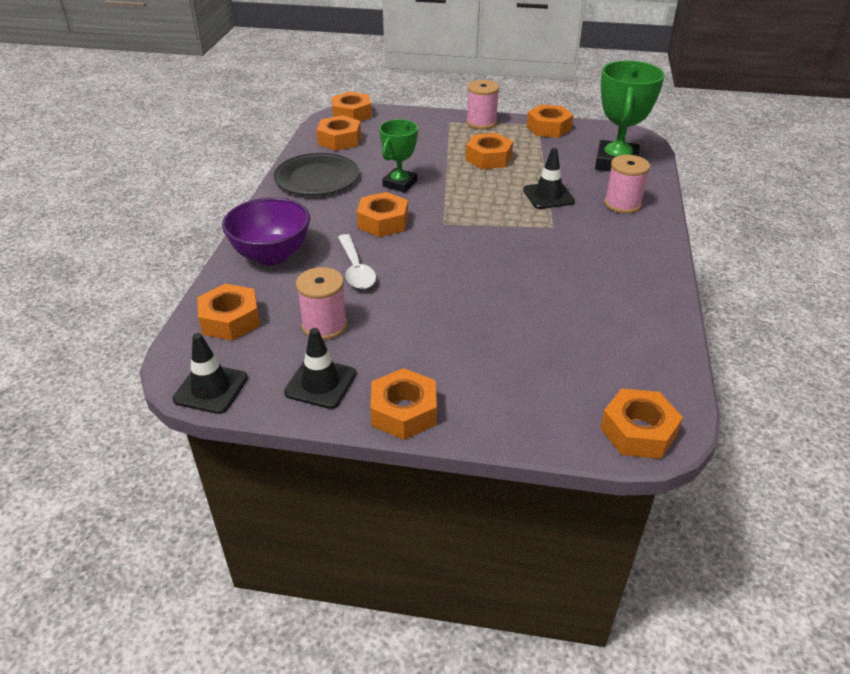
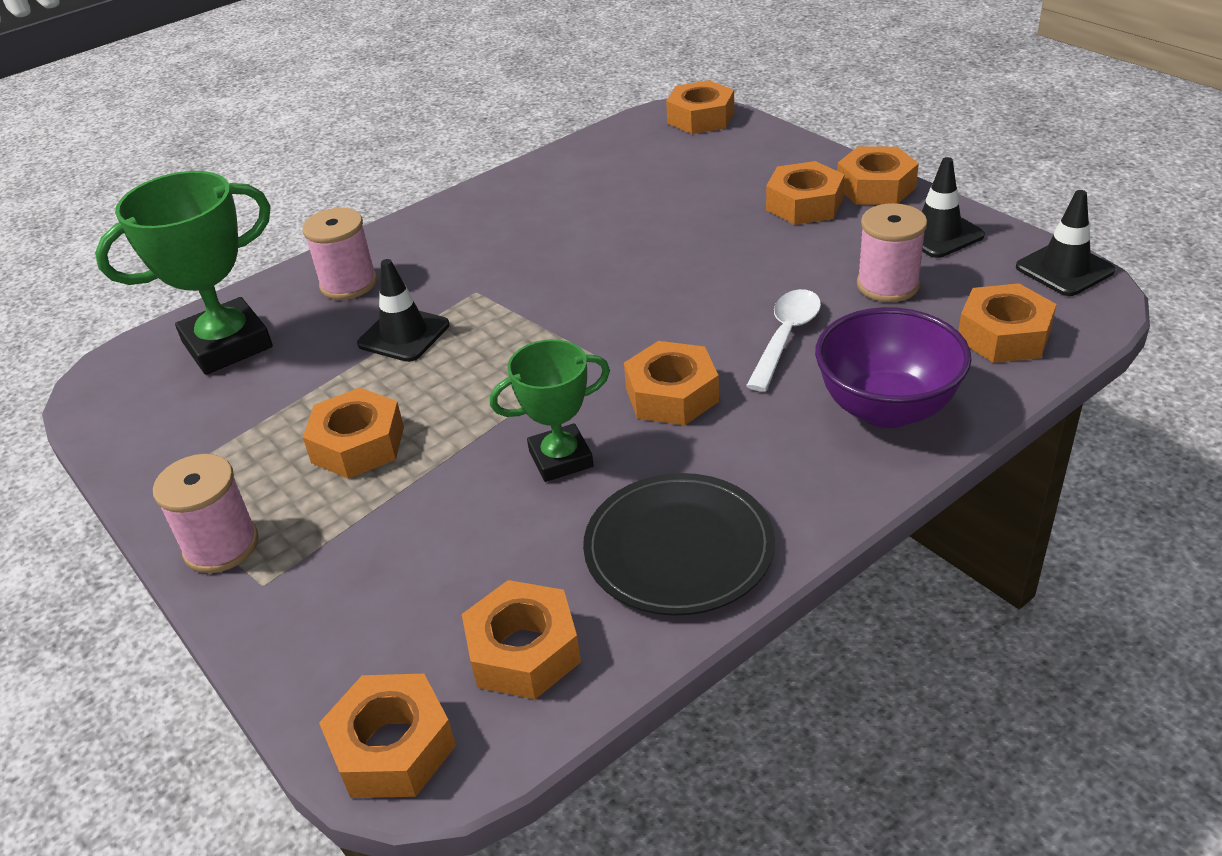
camera: 135 degrees left, 0 degrees up
(548, 128) = (160, 465): orange nut -> orange nut (804, 204)

